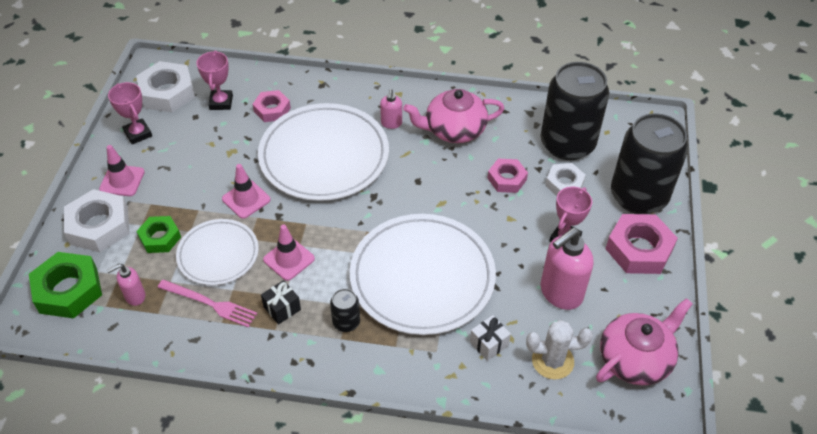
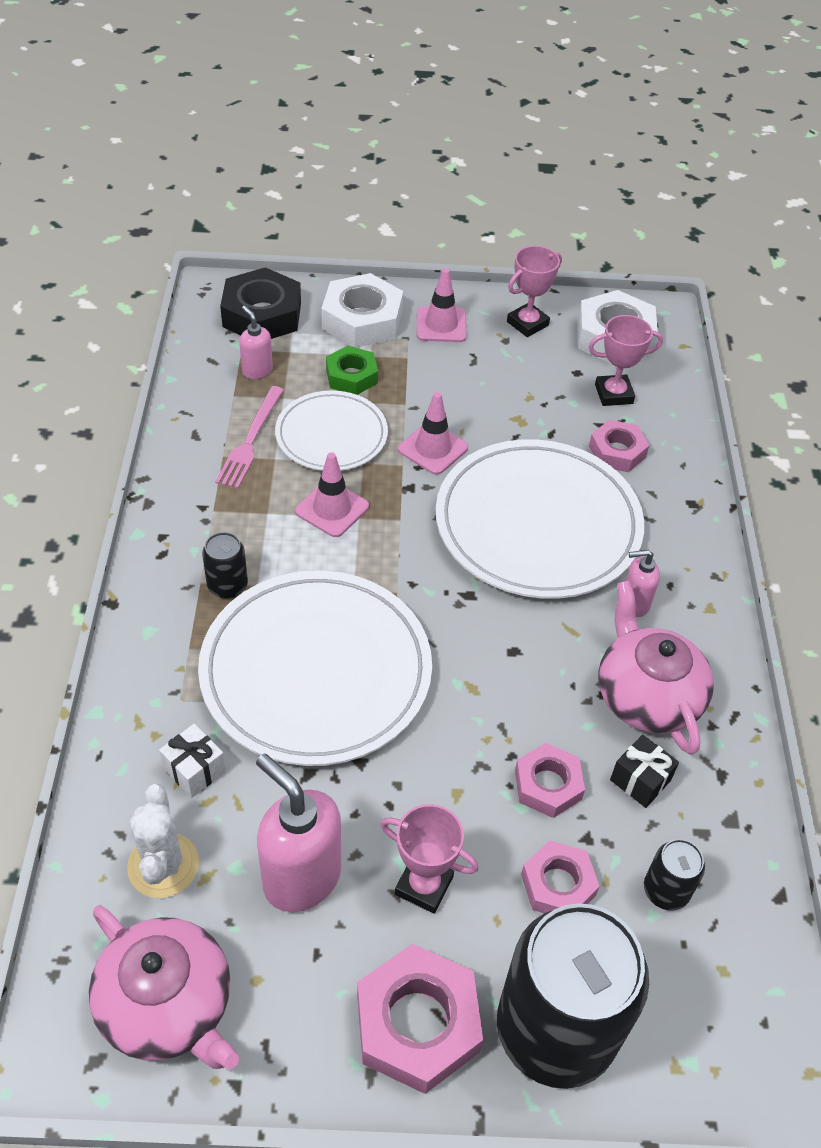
camera: 80 degrees right, 0 degrees up
(68, 290) = (262, 315): green nut -> black nut
(282, 308) = (247, 513): black gift -> black gift (640, 780)
(564, 184) = (558, 884): white nut -> pink nut
(567, 144) = (666, 890): black can -> black can, size x0.42

